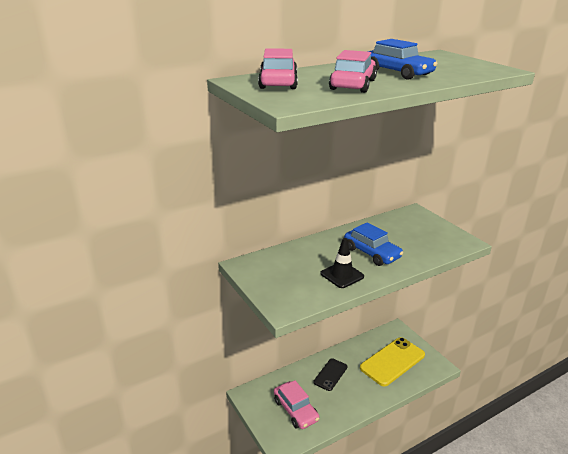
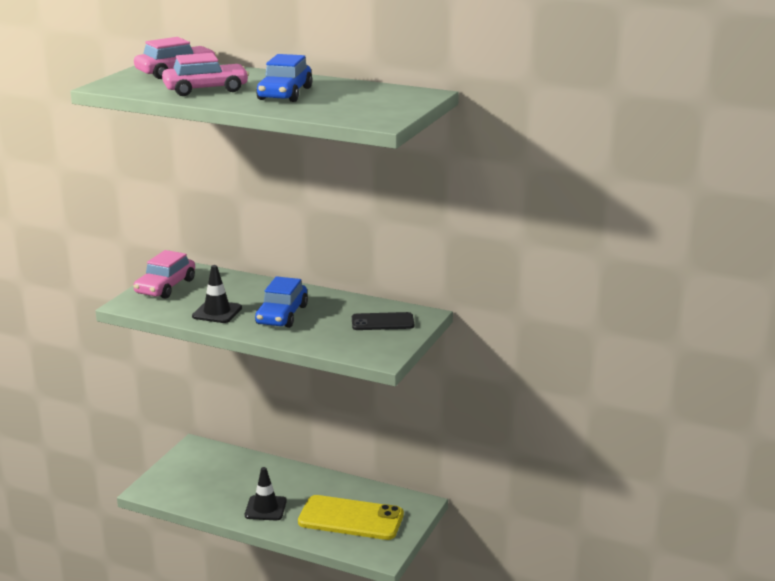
camera: 55 degrees right, 5 degrees down
(295, 410) = (201, 481): pink car -> pink car (165, 287)
(330, 374) = (279, 484): black phone -> black phone (382, 322)
(354, 393) = (265, 508): none -> black traffic cone

